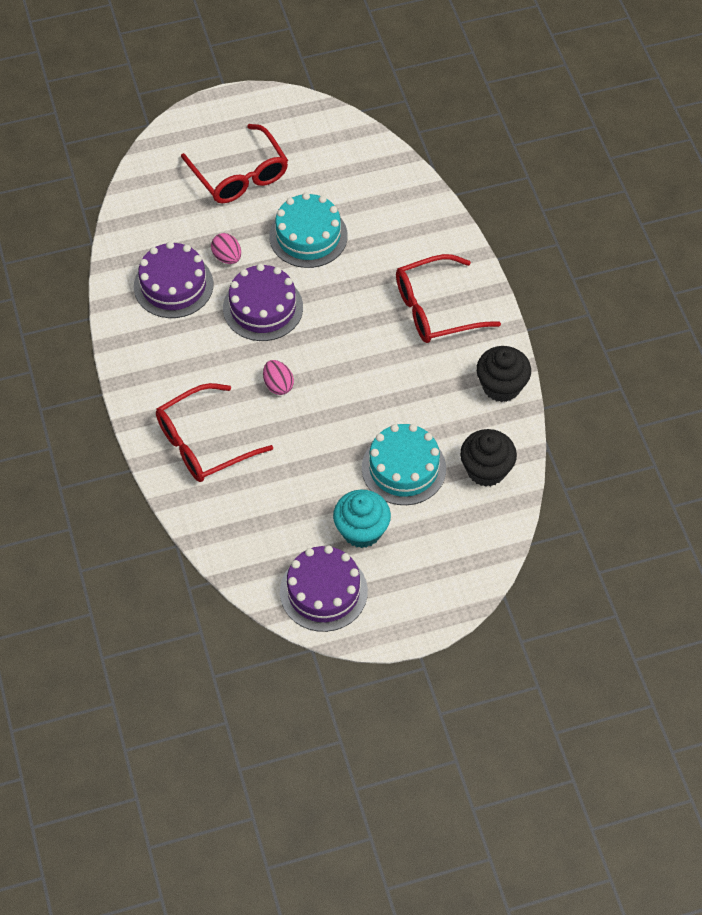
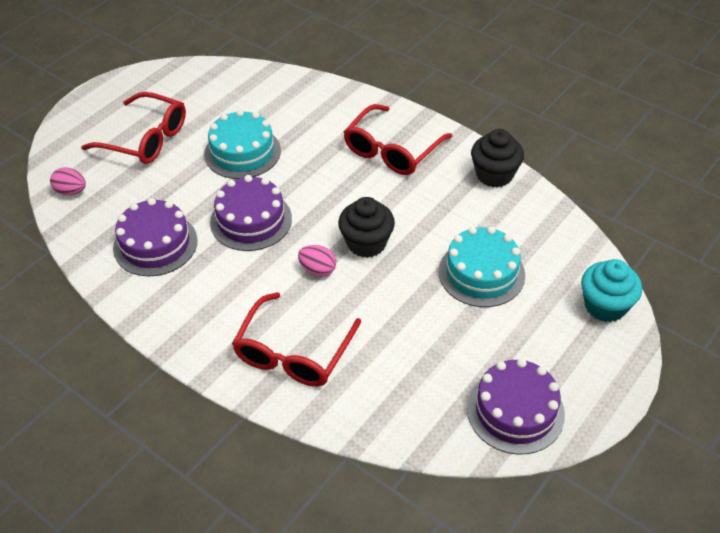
camera: 35 degrees left, 10 degrees down
(227, 257) = (186, 200): pink egg -> pink egg (71, 191)
(361, 530) = (496, 341): turquoise cupcake -> turquoise cupcake (605, 306)
(486, 470) = (544, 237): black cupcake -> black cupcake (366, 243)

